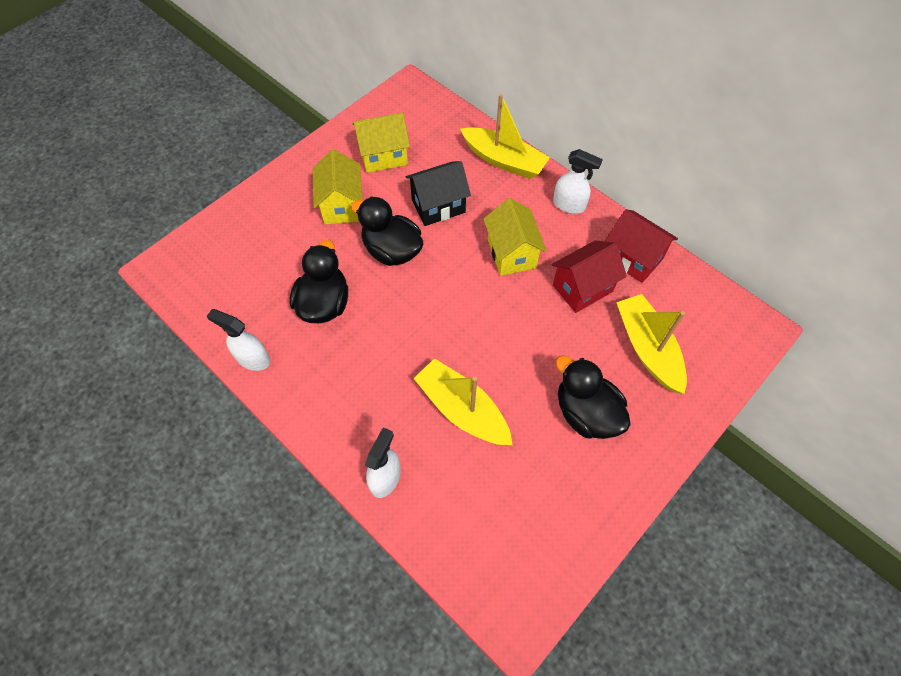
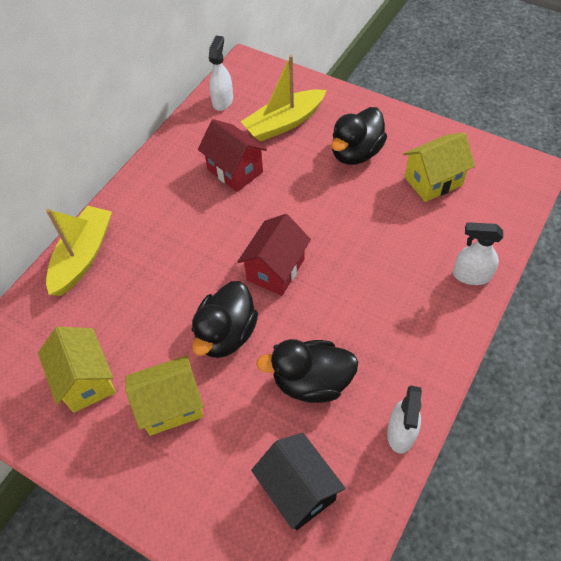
camera: 100 degrees left, 5 degrees down
(438, 206) = (156, 304): black house -> black house (298, 490)
(462, 409) = (385, 234): yellow boat -> none
(511, 253) = (207, 228): yellow house -> yellow house (433, 181)
(569, 205) = (138, 193): white spray bottle -> white spray bottle (223, 101)
(633, 258) = (194, 141): red house -> red house (275, 269)

